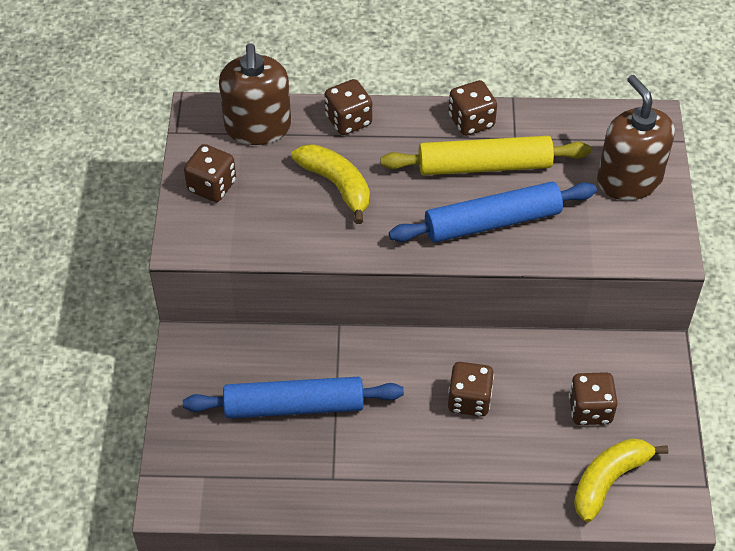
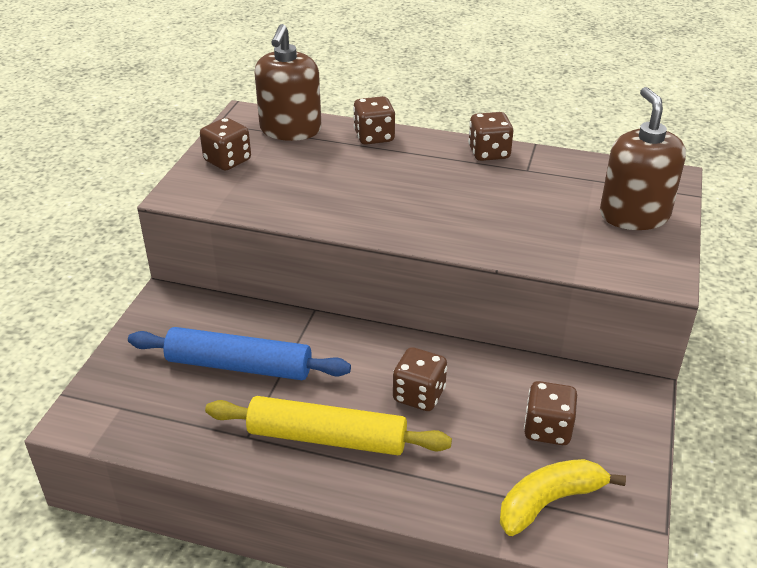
camera: 15 degrees right, 15 degrees down
(337, 185) = (341, 176): yellow banana -> none
(484, 166) = (489, 184): yellow rolling pin -> yellow rolling pin (327, 438)
(492, 222) = (481, 225): blue rolling pin -> none

